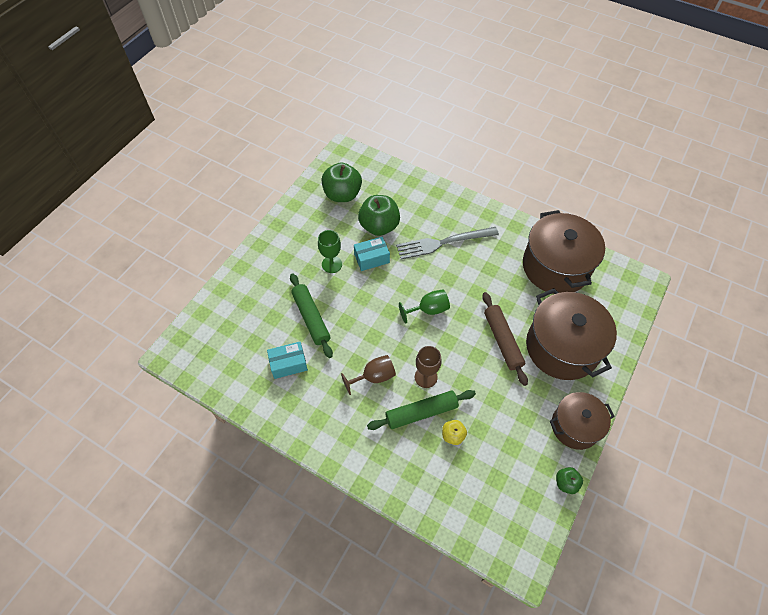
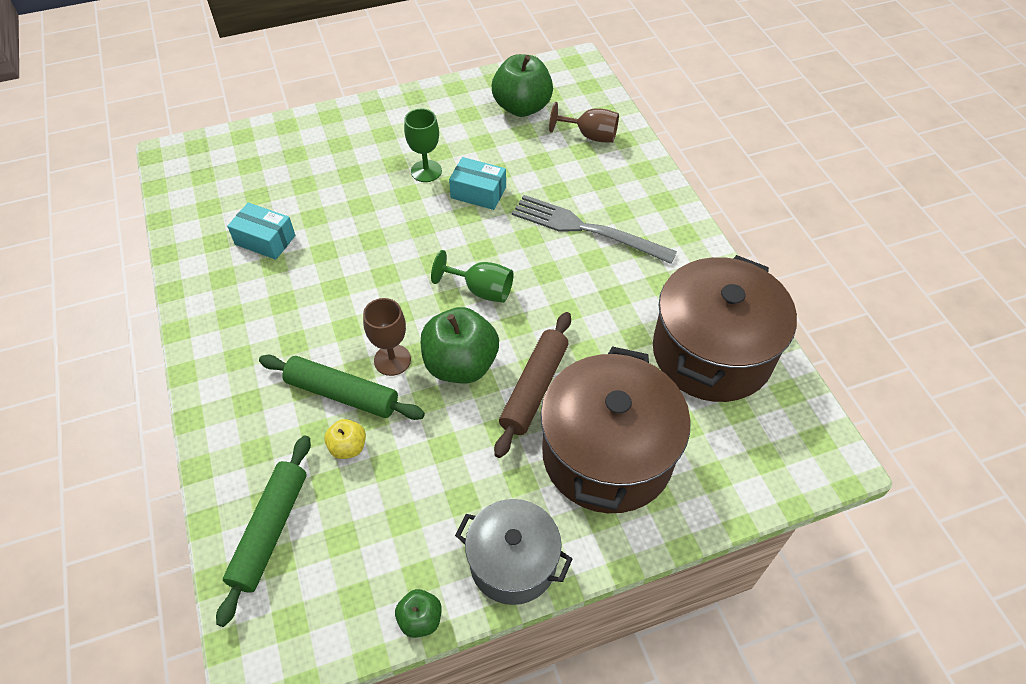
camera: 40 degrees right, 5 degrees down
(311, 318) = (341, 210): green rolling pin -> green rolling pin (270, 531)
(374, 377) = (335, 317): brown goblet -> brown goblet (590, 136)
(379, 226) = (527, 164): green apple -> green apple (460, 364)
(575, 426) = (513, 562): brown pot -> grey pot

